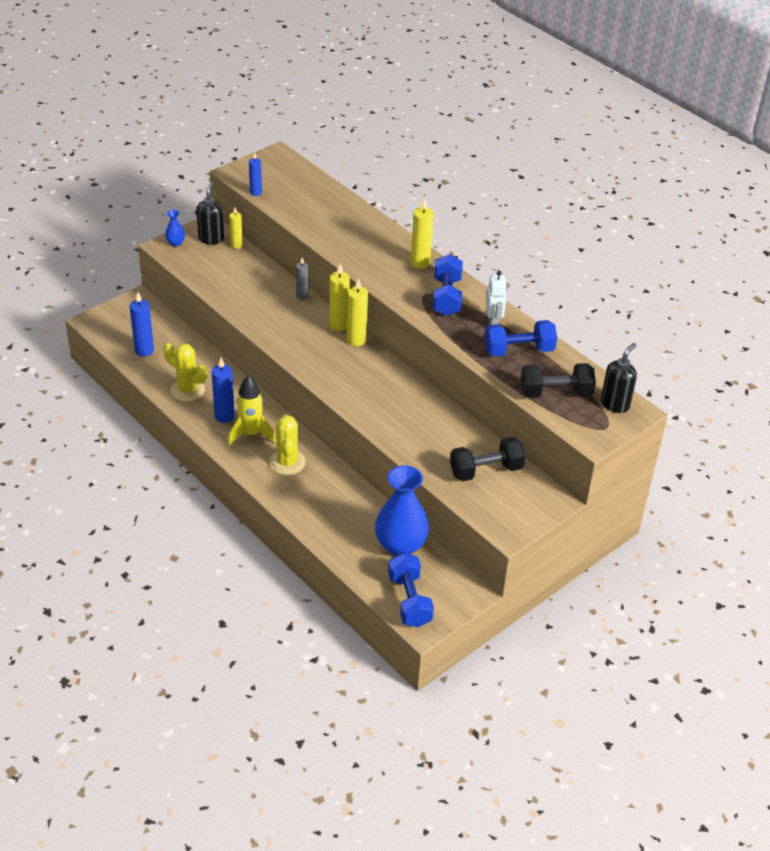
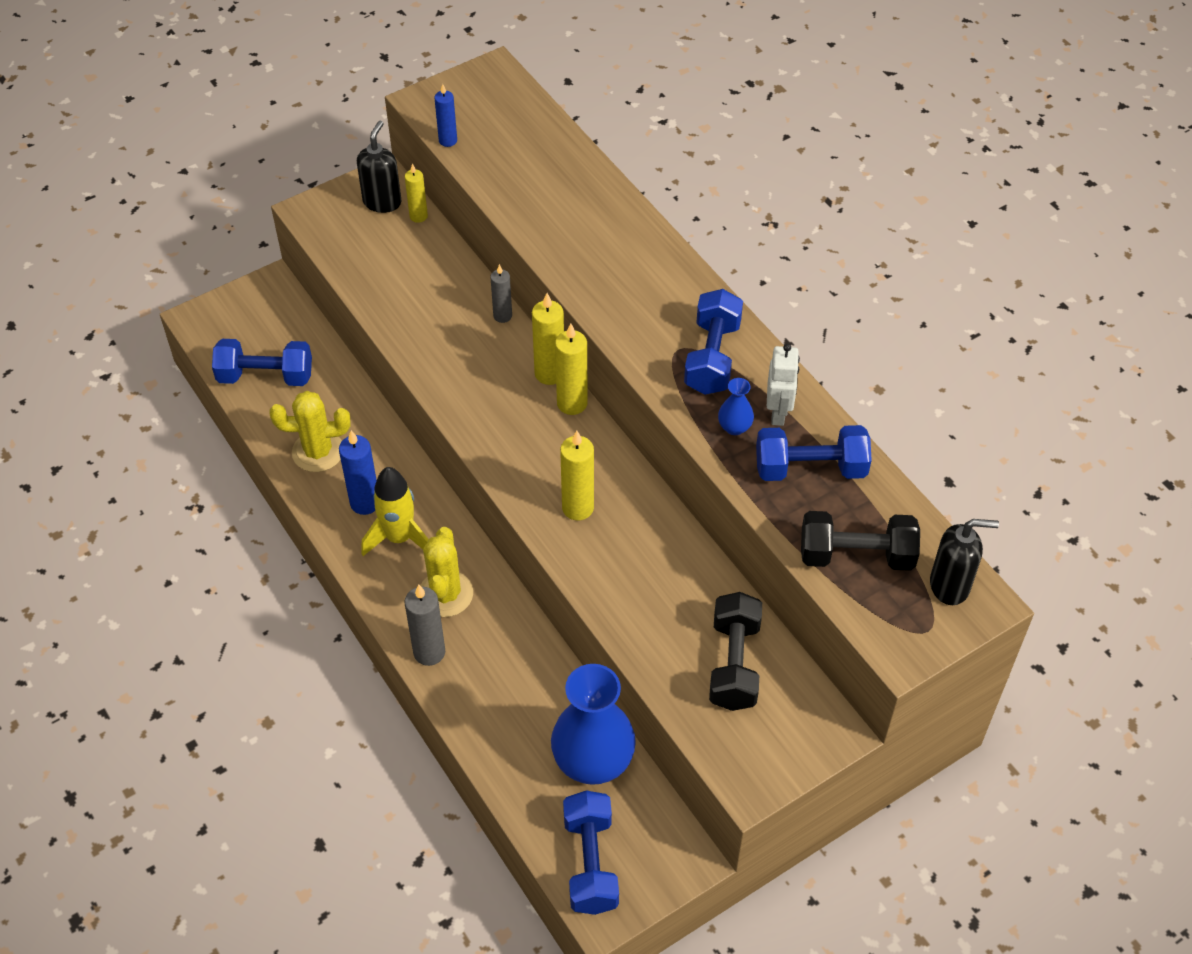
camera: 10 degrees right, 10 degrees up
(144, 350) = (265, 376): blue candle -> blue dumbbell
(175, 243) = (327, 206): blue vase -> blue vase (734, 427)
(187, 390) = (318, 452): yellow cactus -> yellow cactus turned 45 degrees counterclockwise
(283, 495) = (429, 652): none -> grey candle
(420, 263) = (681, 289): yellow candle -> yellow candle (578, 508)
(486, 470) = (734, 664): black dumbbell -> black dumbbell turned 75 degrees counterclockwise
(615, 404) = (950, 586): black soap dispenser -> black soap dispenser turned 45 degrees clockwise

